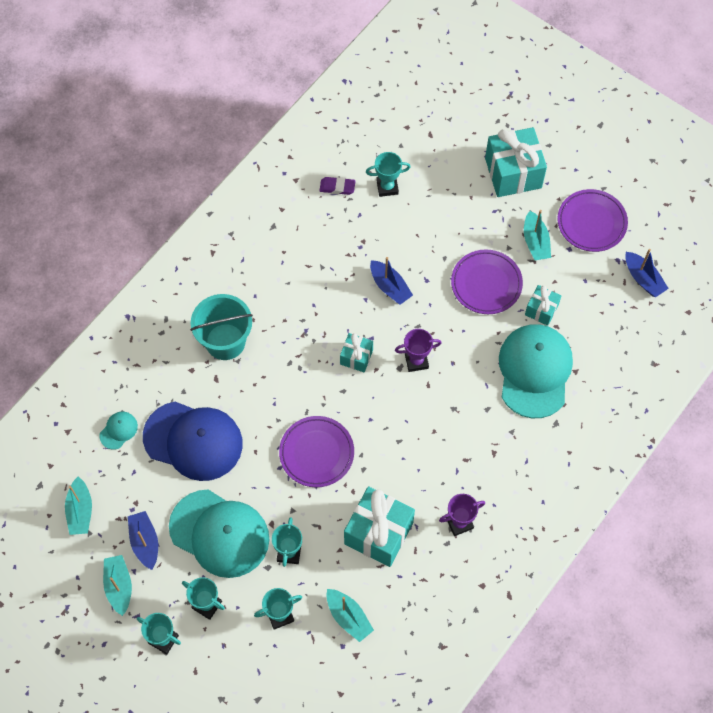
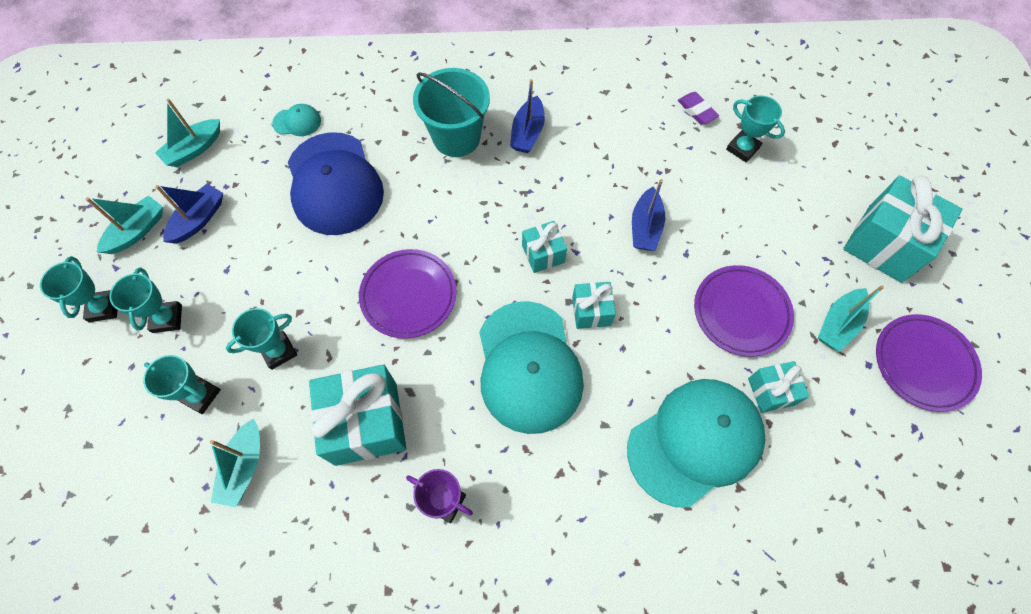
camera: 50 degrees right, 0 degrees up
(219, 533) = (253, 274): turquoise cap -> turquoise cap (528, 366)
(416, 361) = (591, 311): purple trophy -> turquoise gift
(643, 279) = (925, 476): blue boat -> blue boat (527, 133)

